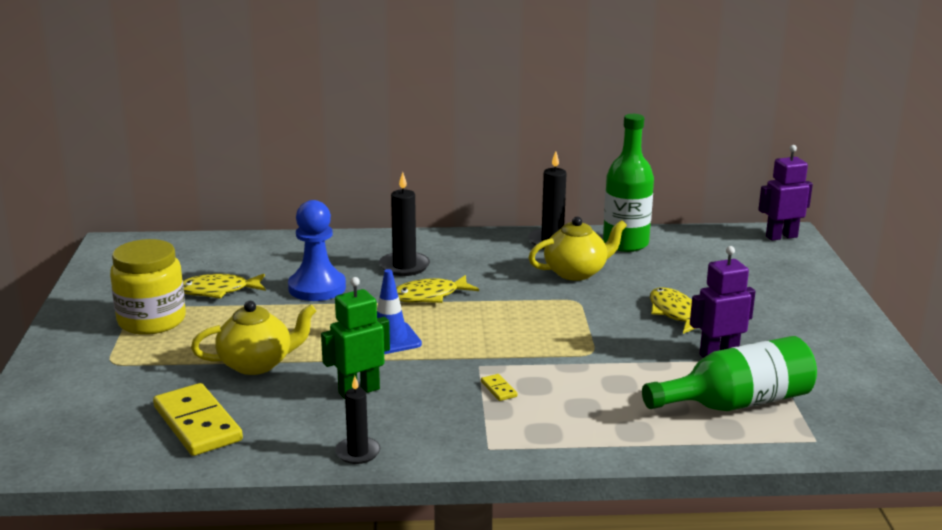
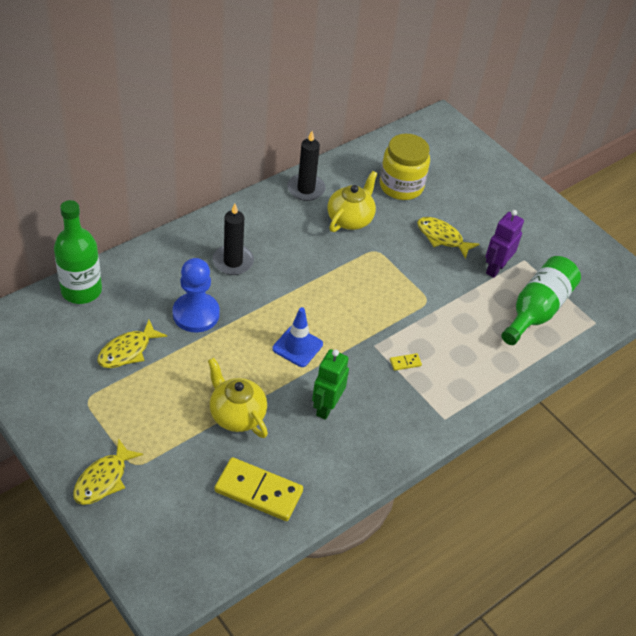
camera: 40 degrees left, 25 degrees up
(152, 321) = (115, 407): yellow jar -> yellow jar (401, 186)
(257, 364) = (237, 414): yellow teapot -> yellow teapot turned 75 degrees counterclockwise
(358, 452) = (378, 463): black candle -> none
(429, 296) = (280, 288): yellow fish -> yellow fish (103, 479)
(499, 389) = (405, 363): yellow domino -> yellow domino turned 45 degrees counterclockwise
(625, 243) = (354, 172): green bottle -> green bottle (81, 290)
(781, 237) = (440, 124): purple robot -> none

